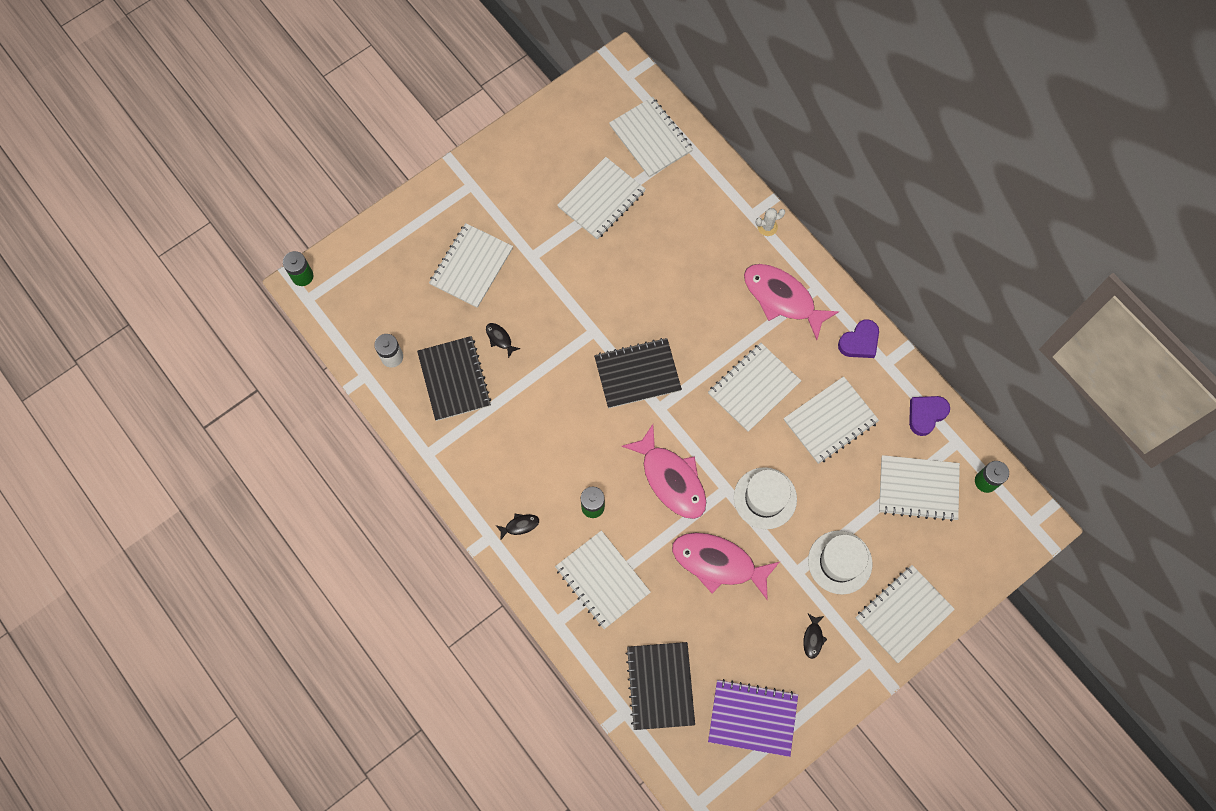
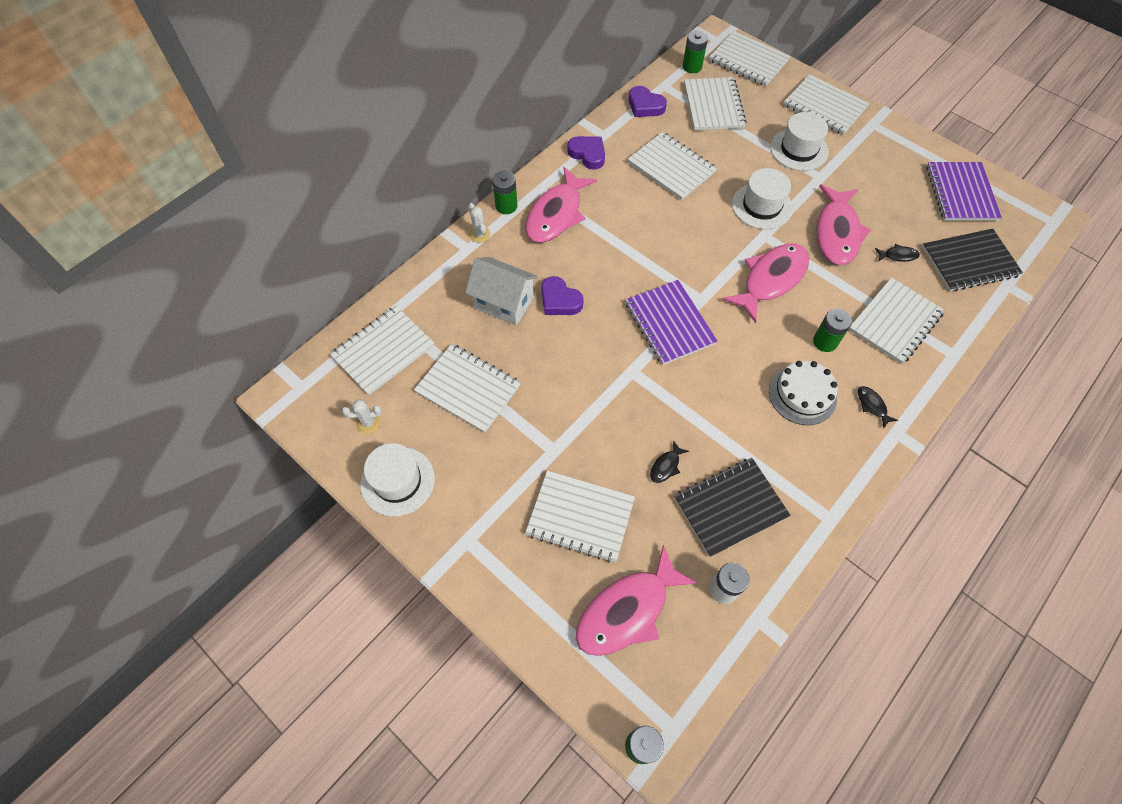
camera: 100 degrees left, 10 degrees down
(393, 286) = (627, 610): none -> pink fish
(529, 141) = (397, 481): none -> white hat
(542, 468) = (802, 395): none -> white cake
(584, 124) = (368, 422): none -> white cactus
(637, 374) = (669, 323): black notebook -> purple notebook
(679, 285) = (559, 300): none -> purple heart
(684, 238) = (503, 303): none -> white house
(753, 388) = (656, 226): white notebook -> white notebook (748, 61)
(799, 255) = (506, 206): none -> green battery
(813, 638) = (873, 160): black fish -> black fish (898, 256)

